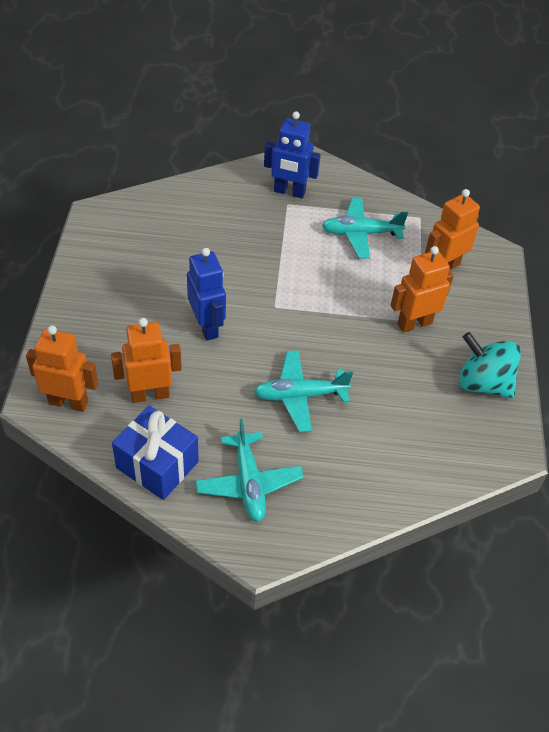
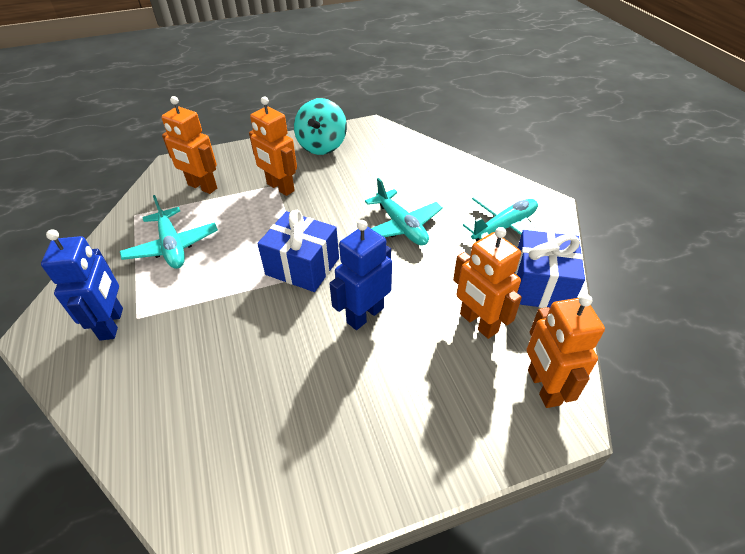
camera: 110 degrees left, 5 degrees down
(287, 306) = (302, 266): none -> blue gift

